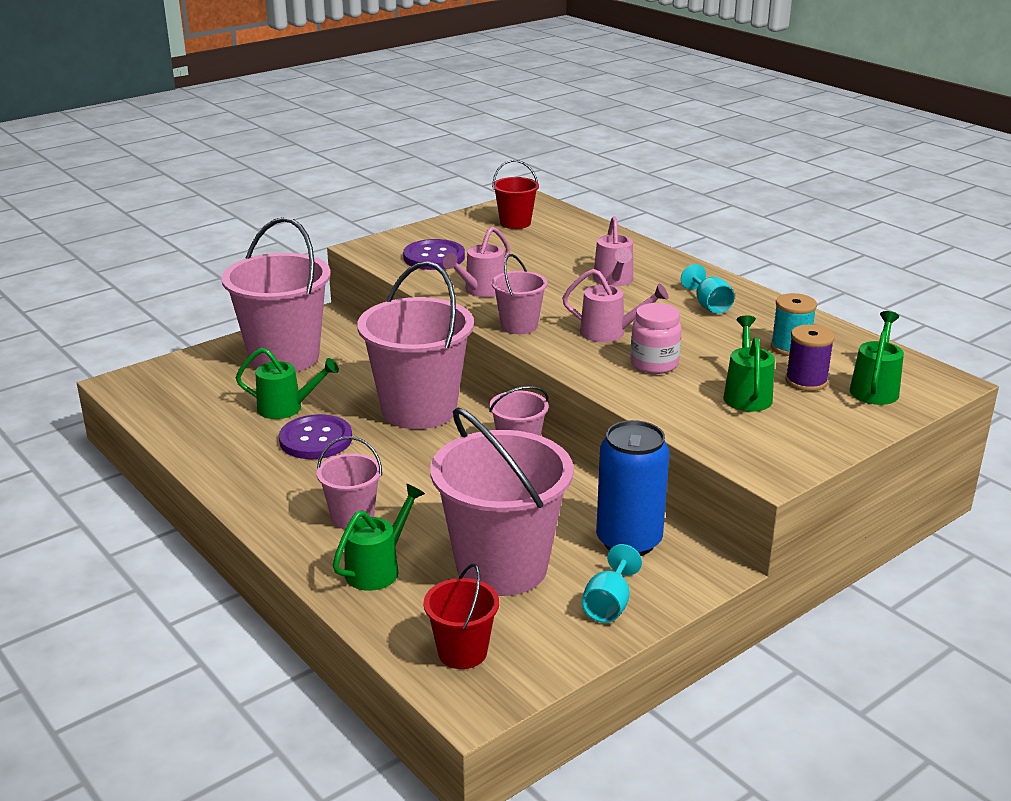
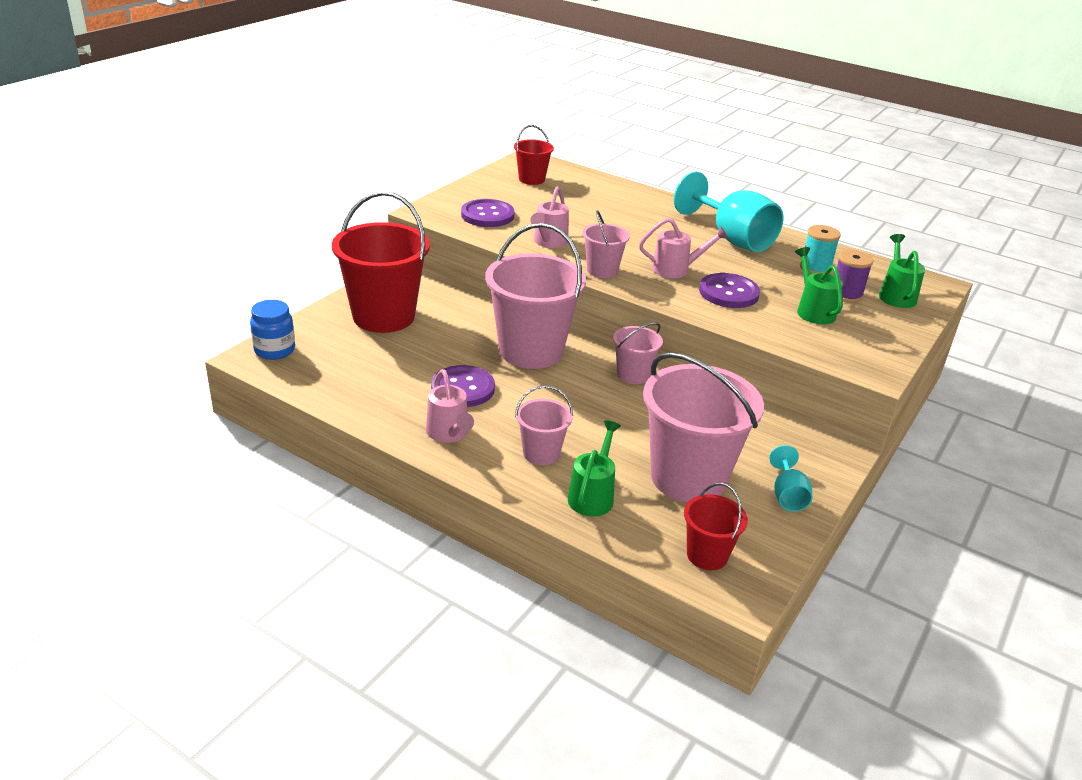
camera: 20 degrees left, 5 degrees up
(150, 378) = (274, 350): none -> blue jar
(284, 357) = (383, 316): pink bucket -> red bucket
(287, 408) = (418, 363): green watering can -> none
(614, 281) = (646, 224): pink watering can -> pink watering can (449, 434)
(629, 541) = (766, 440): blue can -> none
(654, 364) = (728, 293): pink jar -> purple button
(709, 305) = (732, 238): turquoise goblet -> turquoise goblet, size x2.04

